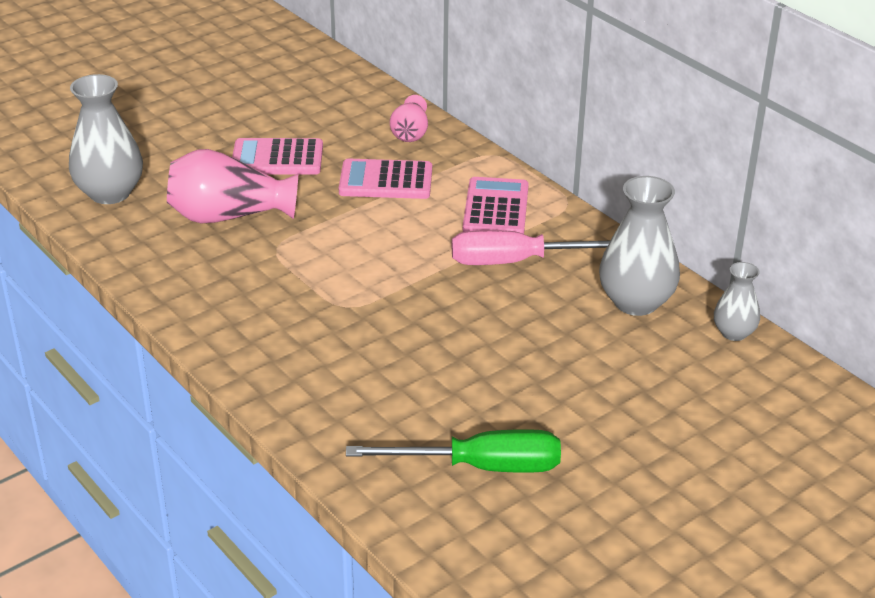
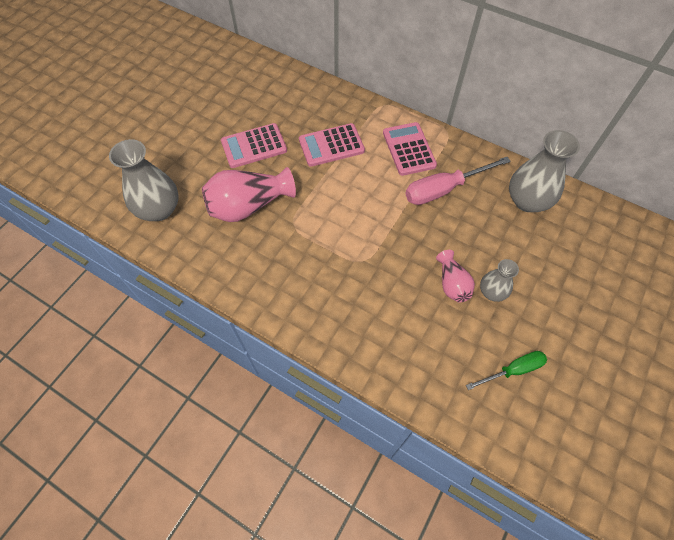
camera: 20 degrees left, 25 degrees up
(410, 133) = (325, 101): pink vase -> pink vase (452, 284)
(480, 467) = (513, 370): green screwdriver -> green screwdriver, size x0.63
(734, 333) = (592, 208): grey vase -> grey vase (492, 292)

